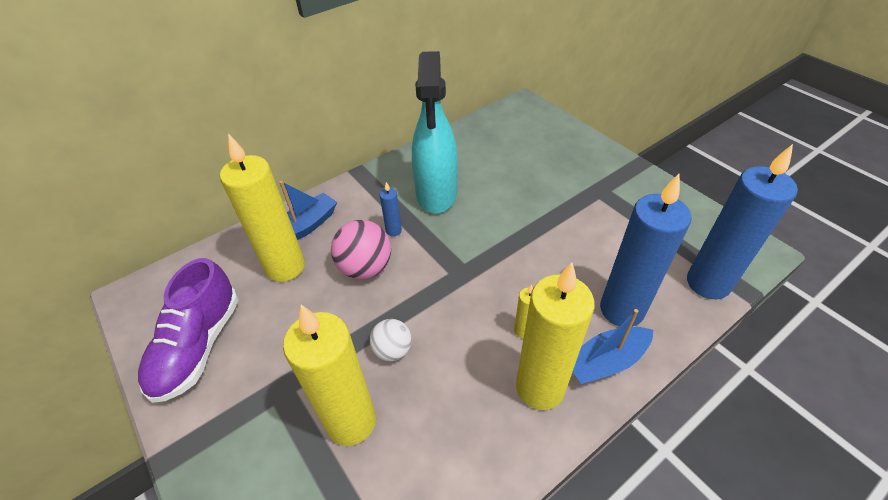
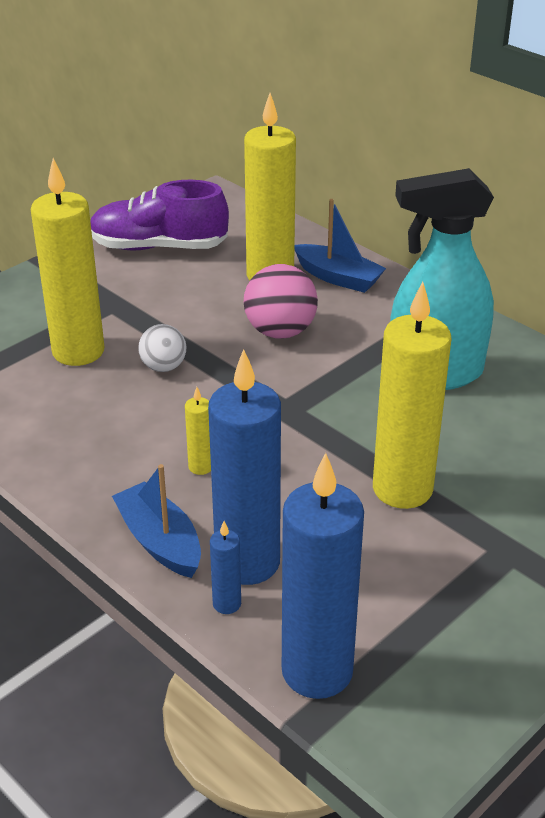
camera: 80 degrees right, 10 degrees down
(393, 230) = (349, 345): blue candle -> blue candle (227, 604)
(540, 388) = (120, 482): yellow candle -> yellow candle (402, 489)

